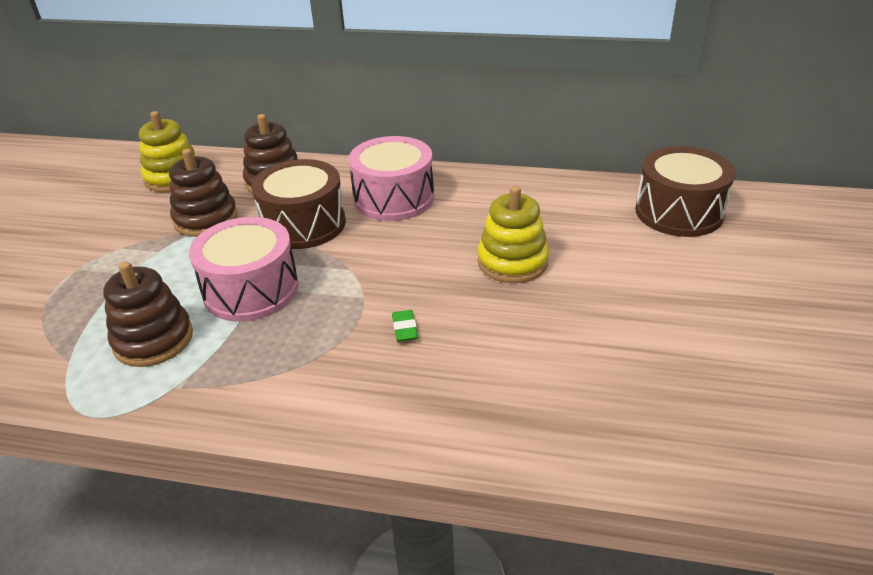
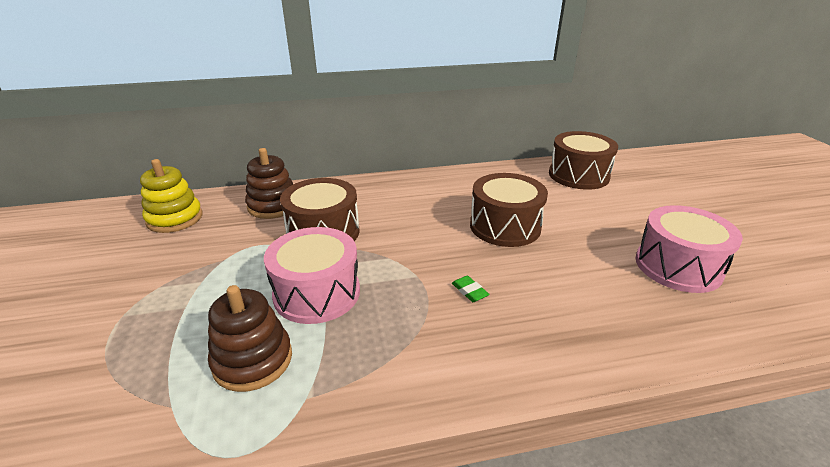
camera: 25 degrees left, 5 degrees down
(206, 219) = (231, 245): brown stacking toy -> none
(394, 198) = (382, 200): pink drum -> pink drum (678, 266)
(512, 262) = (505, 226): yellow stacking toy -> brown drum

